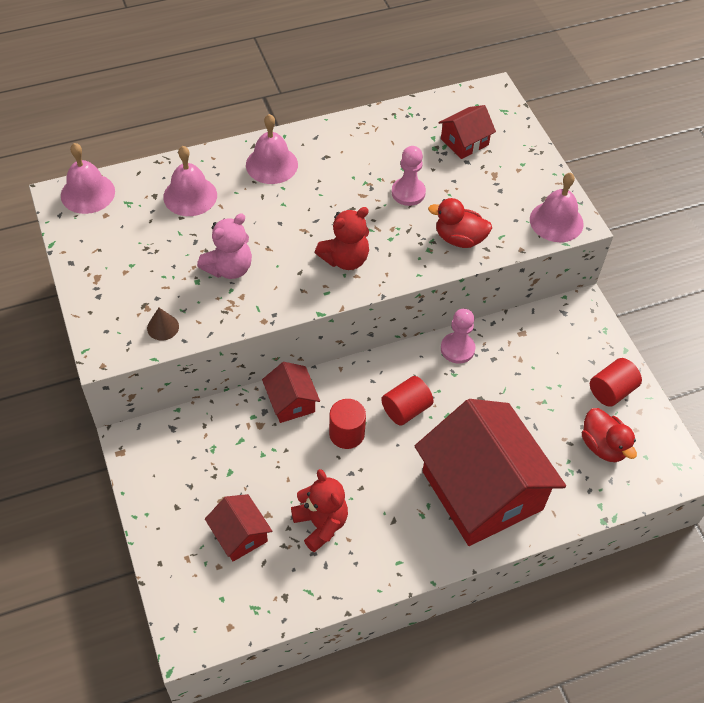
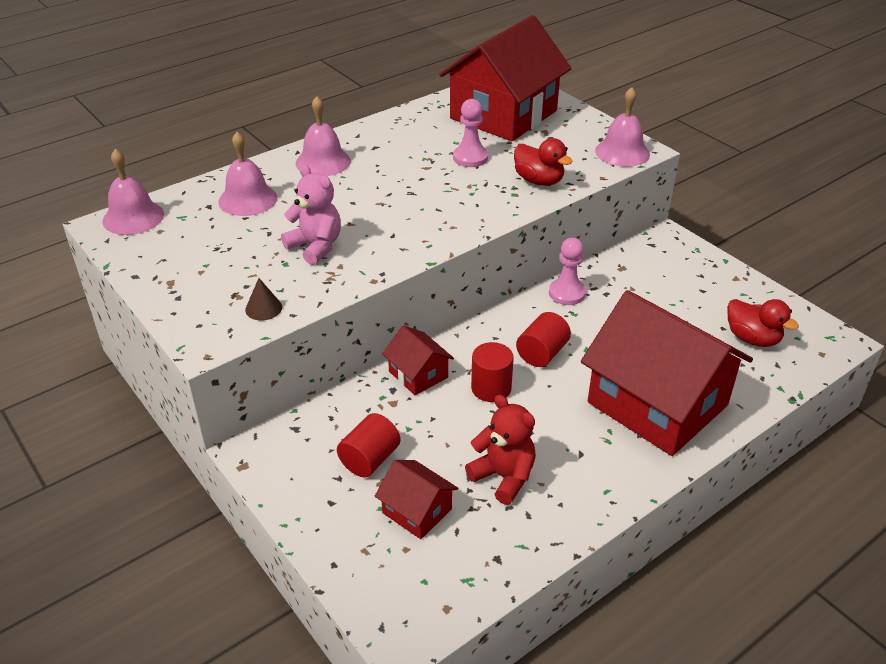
camera: 15 degrees left, 15 degrees down
(229, 268) = (315, 246): pink teddy bear -> pink teddy bear turned 75 degrees counterclockwise
(345, 259) = (434, 216): red teddy bear -> none
(459, 239) = (539, 181): red duck -> red duck turned 135 degrees counterclockwise
(464, 142) = (503, 114): red house -> red house, size x2.25
(611, 391) = (732, 294): red cylinder -> red cylinder (370, 459)

